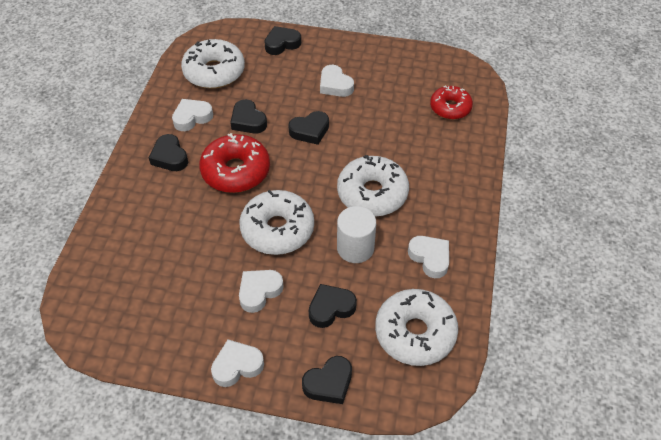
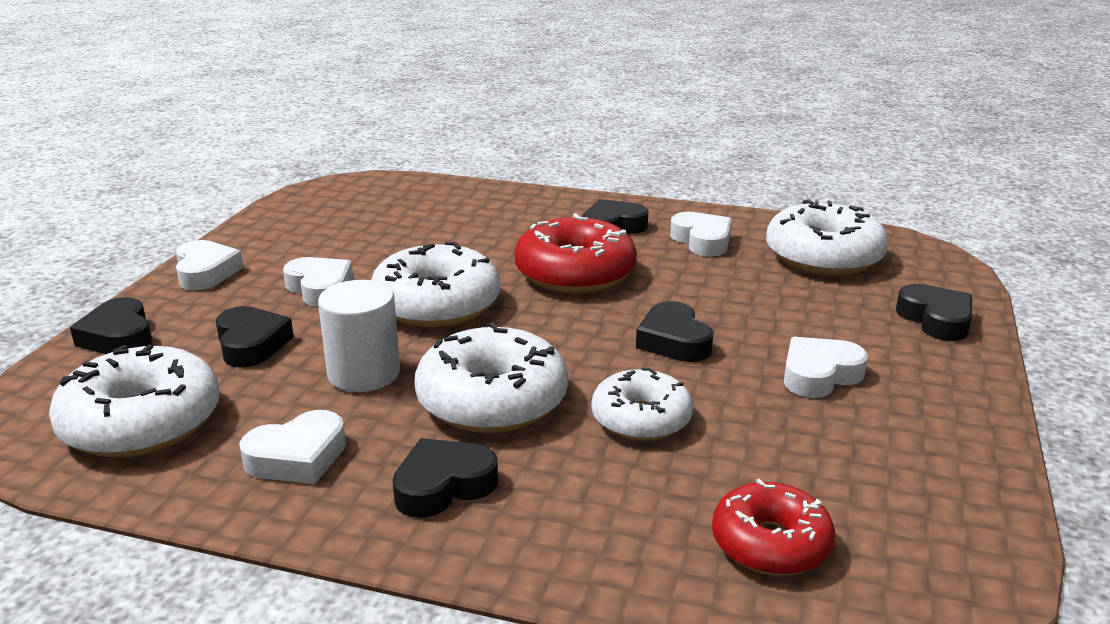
camera: 95 degrees right, 25 degrees down
(248, 121) = (698, 284): black heart -> black heart (443, 486)
(379, 142) = (641, 419): none -> white donut

